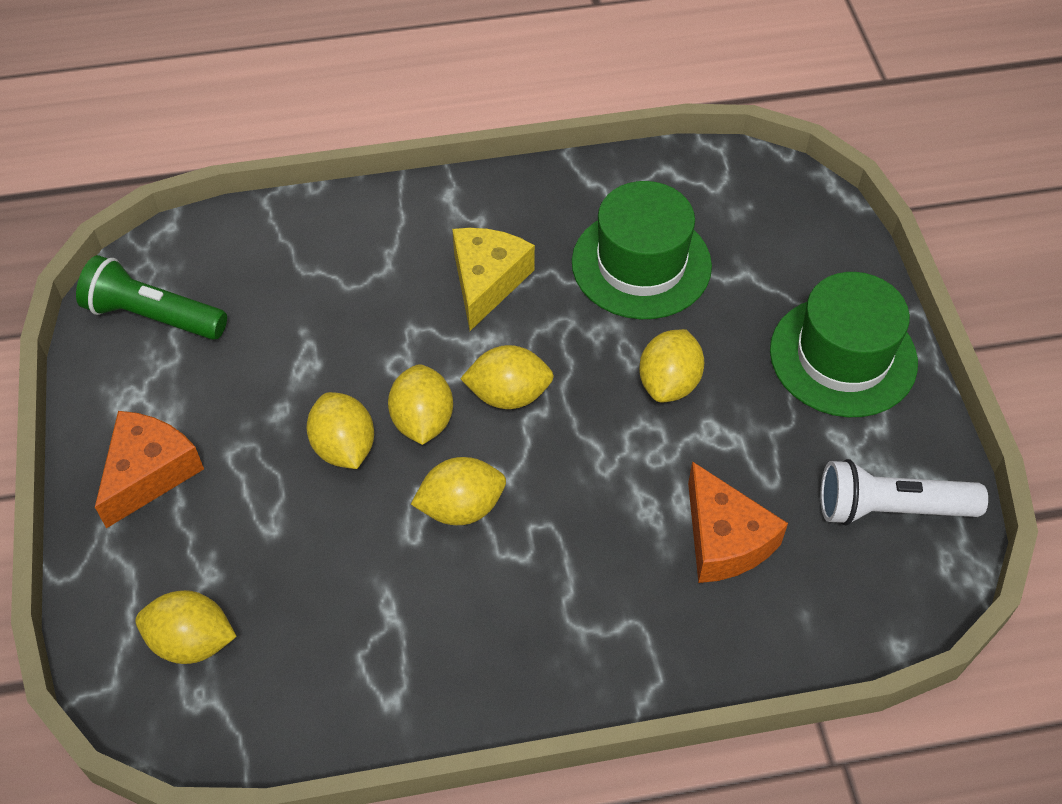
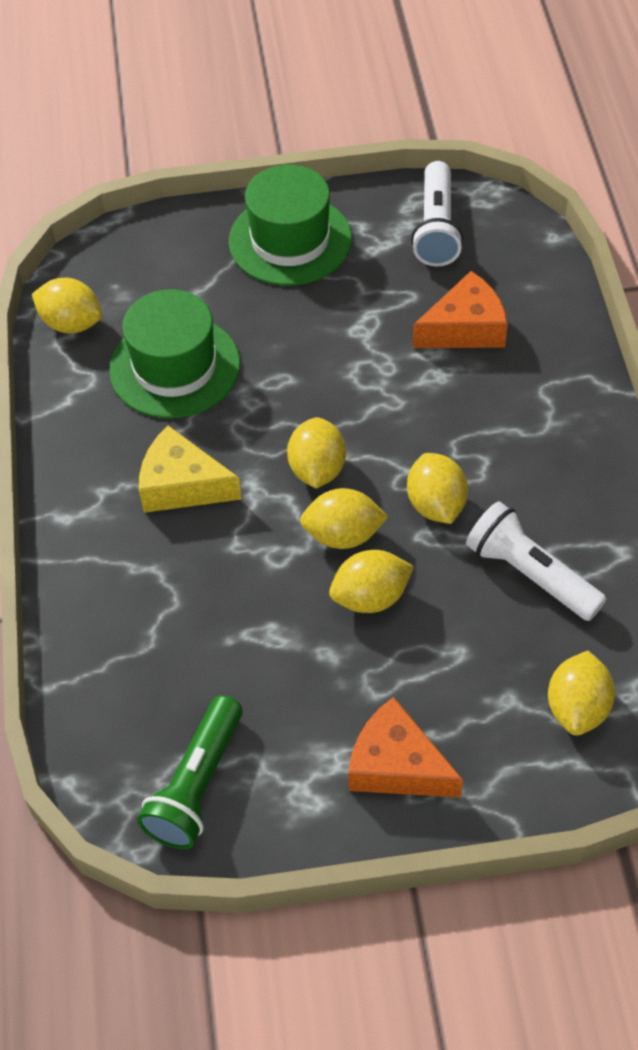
camera: 85 degrees left, 0 degrees up
(365, 601) = (530, 574): none -> white flashlight
(669, 383) = (310, 354): yellow lemon -> yellow lemon (71, 323)

